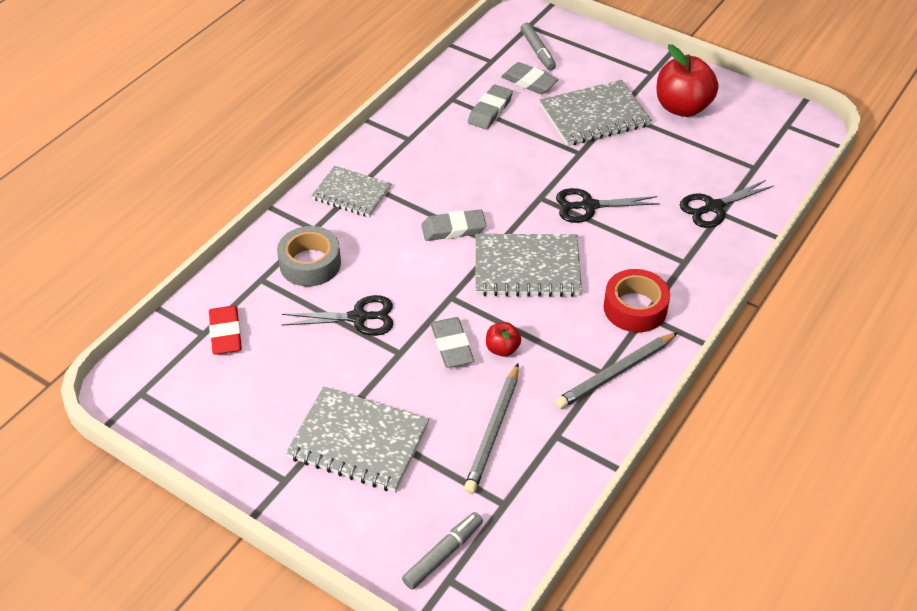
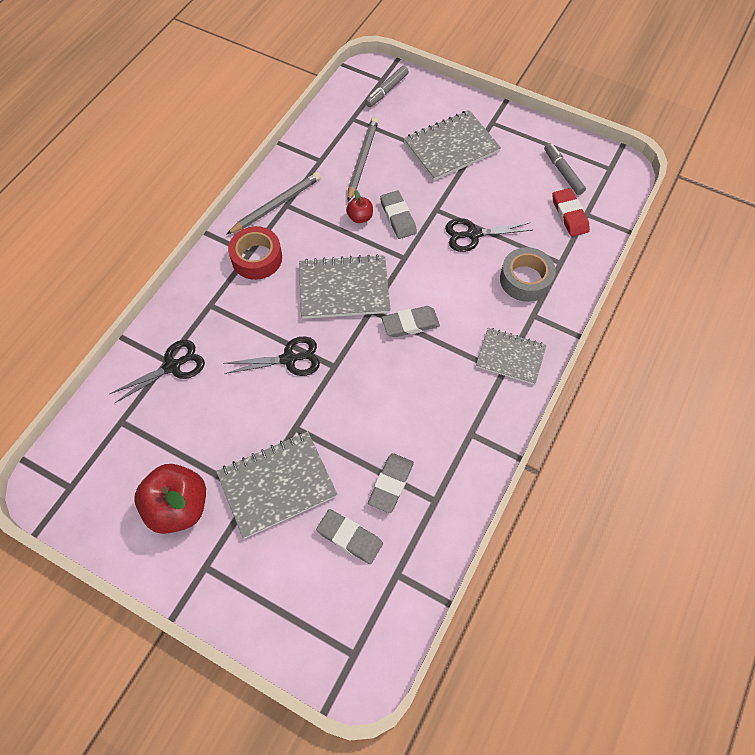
camera: 175 degrees right, 15 degrees up
(358, 441) = (451, 147): grey notebook -> grey notebook turned 45 degrees counterclockwise
(537, 51) = (341, 599): grey marker -> grey marker (563, 173)

